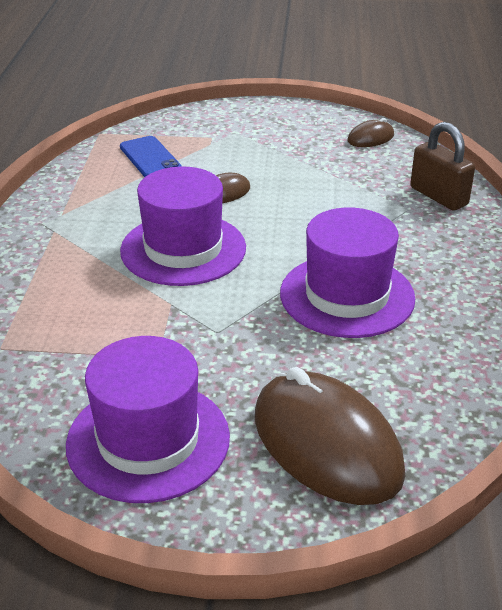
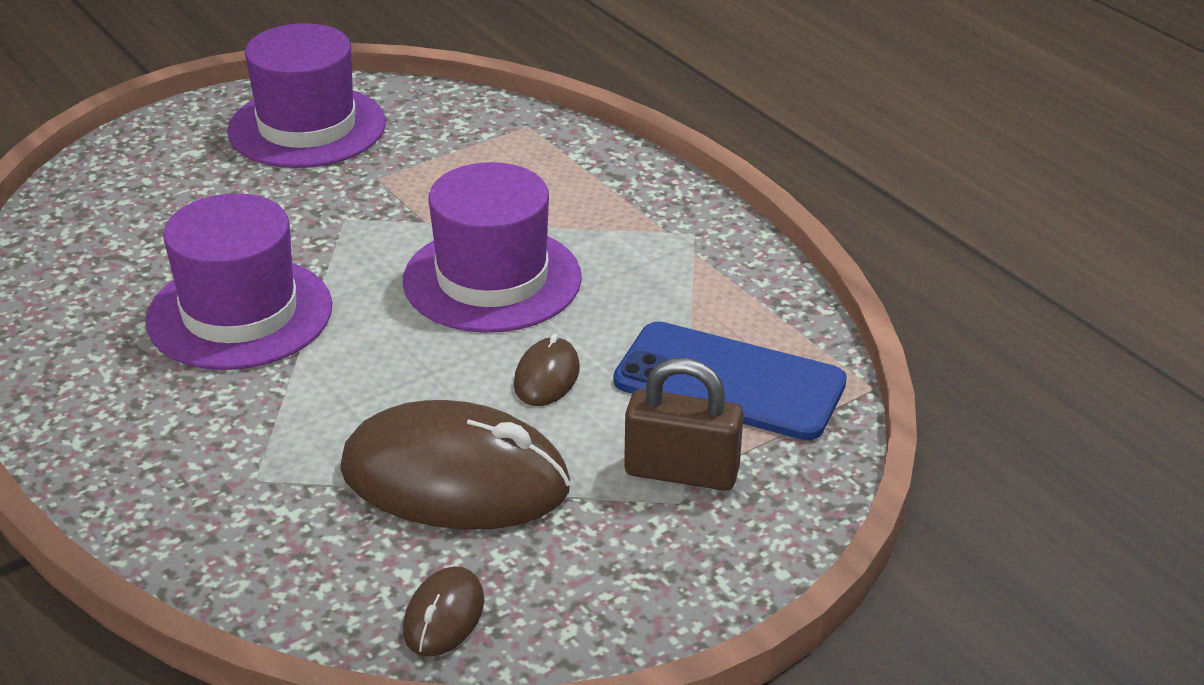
camera: 140 degrees right, 0 degrees up
(150, 158) = (729, 382): blue phone -> blue phone, size x1.57
(326, 444) = (150, 183): brown mouse -> brown mouse (455, 479)
(438, 196) = (223, 530): brown padlock -> brown padlock (681, 472)

